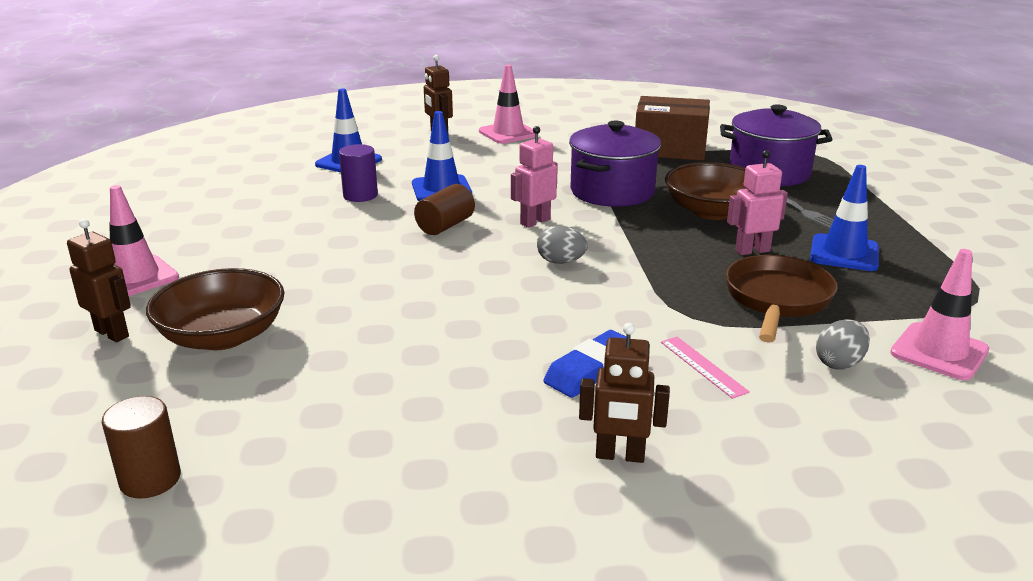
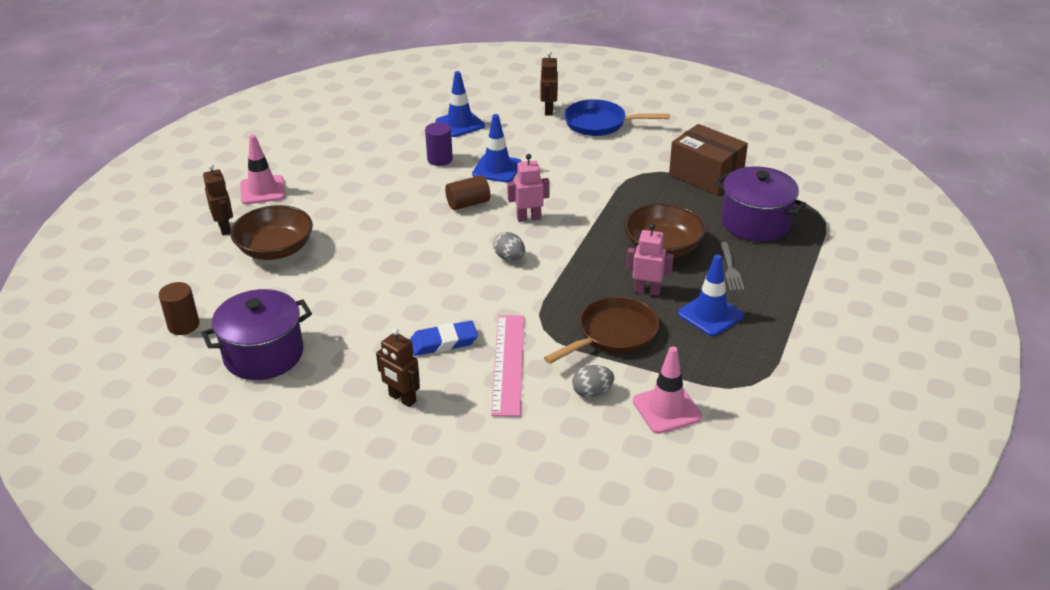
camera: 30 degrees right, 10 degrees up
(508, 133) = (600, 123): pink traffic cone -> blue pan
(612, 191) = (612, 206): purple pot -> purple pot (263, 354)
(703, 366) = (508, 364): pink ruler -> pink ruler, size x1.95

